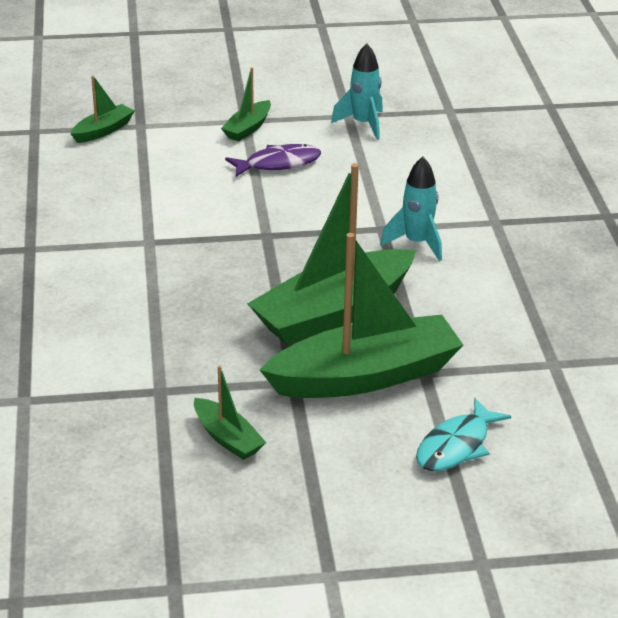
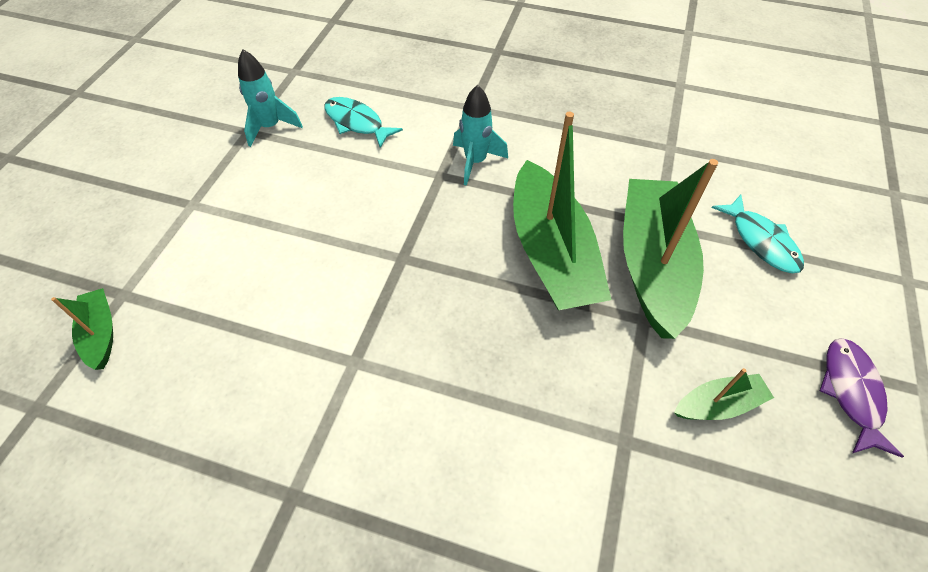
camera: 65 degrees left, 20 degrees up
(248, 128) = (207, 207): green boat -> none
(278, 164) = (288, 206): purple fish -> purple fish (851, 392)
(410, 165) = (356, 123): none -> turquoise fish

